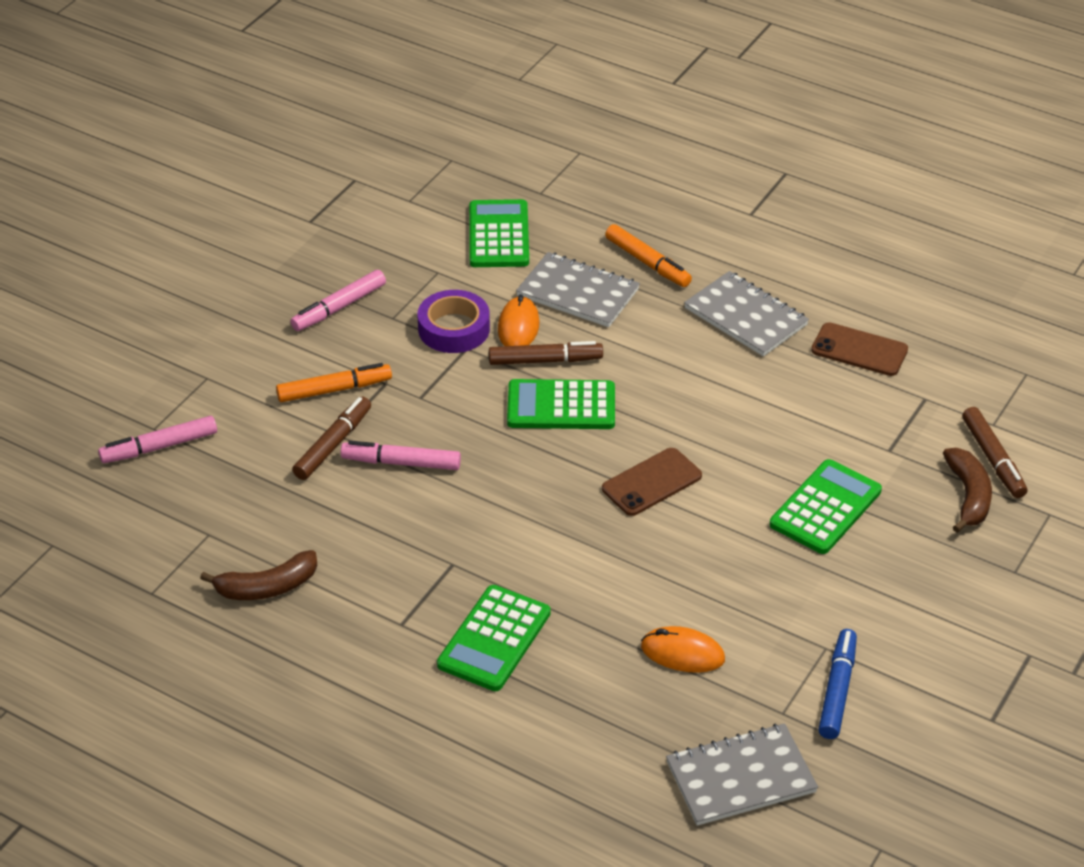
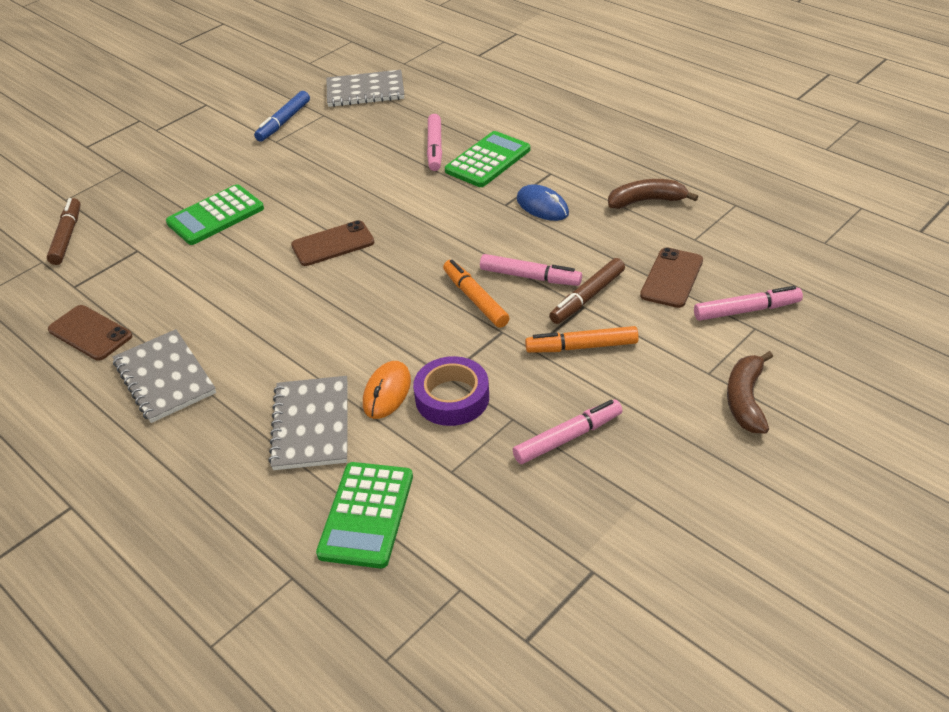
camera: 165 degrees left, 0 degrees up
(239, 478) = (671, 278): none -> brown phone
(403, 565) = (542, 206): none -> blue mouse
(545, 360) = (375, 354): brown marker -> none
(561, 406) = (378, 310): green calculator -> none
(578, 293) = (311, 425): grey notebook -> grey notebook turned 45 degrees clockwise
(578, 656) = (435, 148): none -> pink marker
(647, 263) = (221, 453): orange marker -> orange marker (475, 299)
(682, 653) = (367, 145): orange mouse -> none
(968, 496) = (108, 214): brown banana -> brown banana (745, 400)

